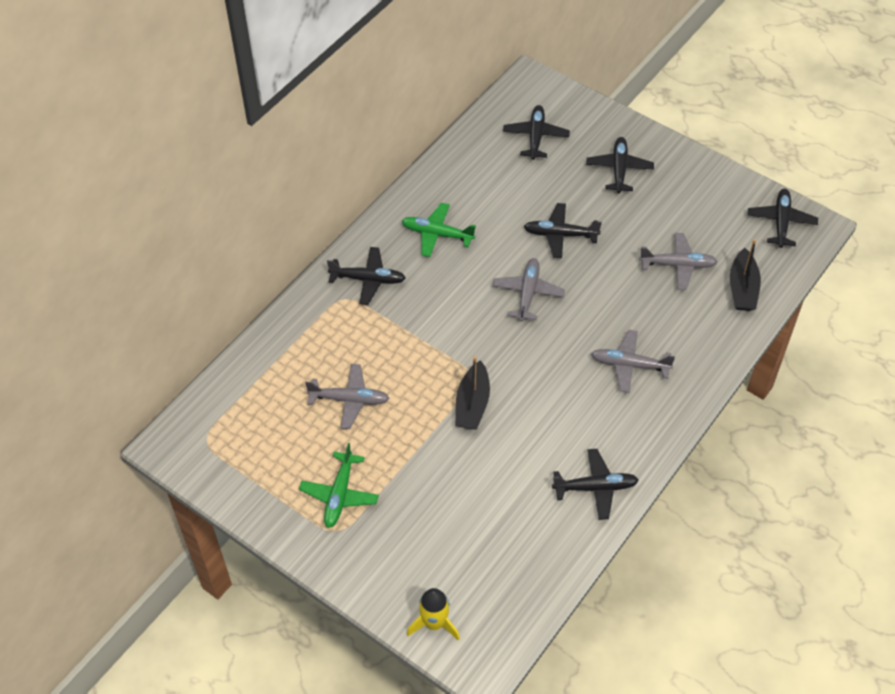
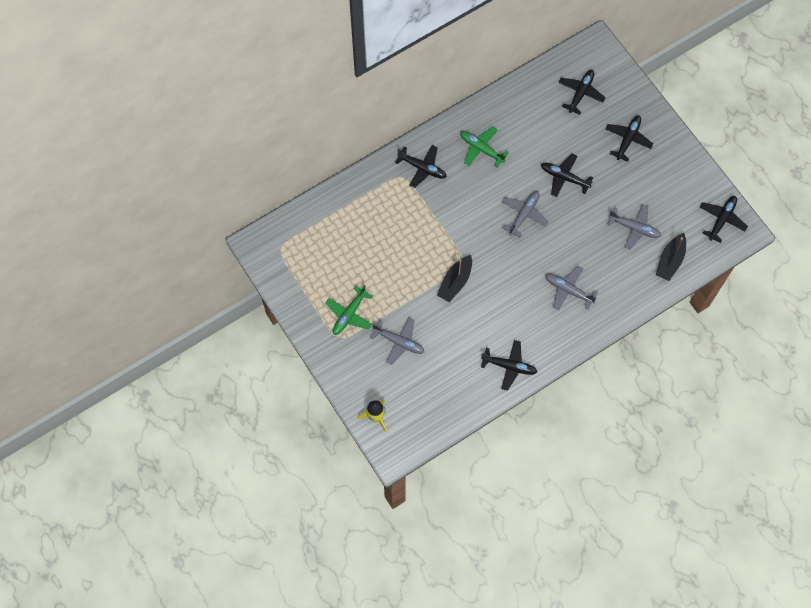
camera: 20 degrees right, 15 degrees up
(349, 400) = (378, 252): grey plane -> grey plane (399, 342)

